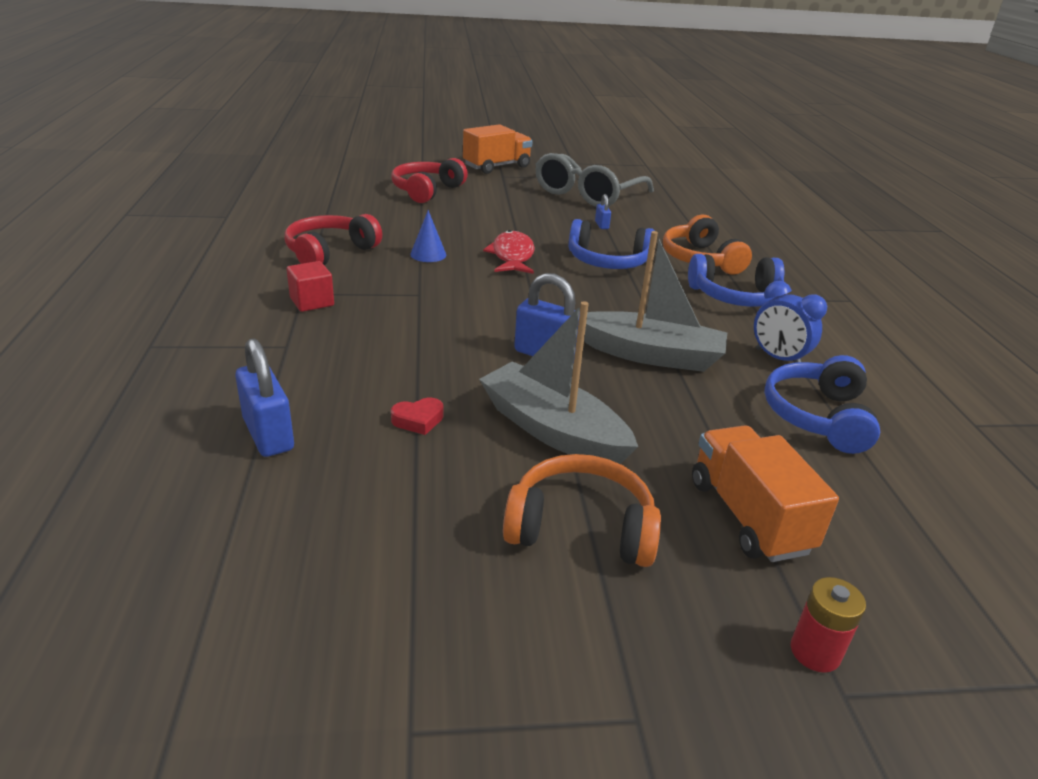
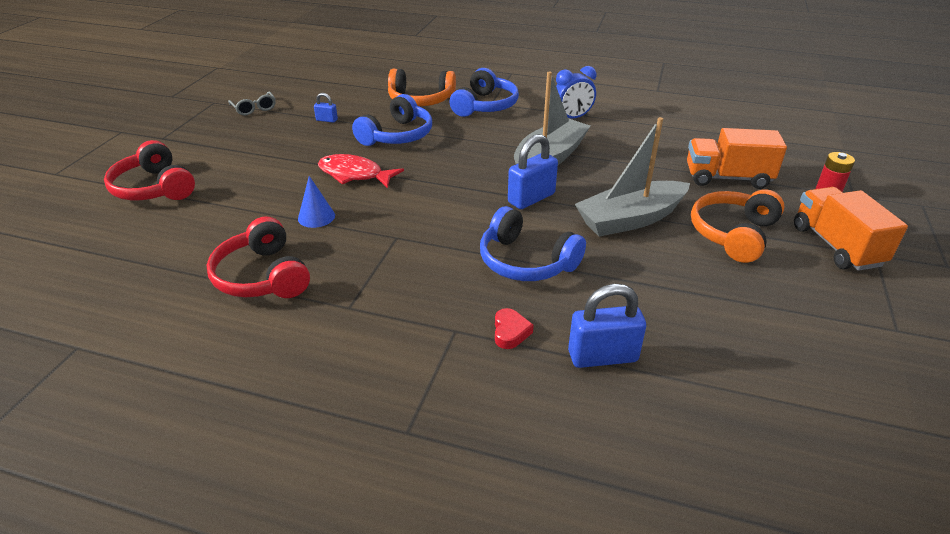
camera: 65 degrees left, 5 degrees up
(312, 302) = (372, 303): red cube -> none
(418, 420) = (602, 274): red heart -> red heart (510, 332)
(497, 166) = (133, 135): orange truck -> orange truck (836, 246)
(587, 194) = (254, 108): grey glasses -> grey glasses, size x0.42
(818, 417) = (639, 128): blue headphones -> blue headphones (526, 261)

